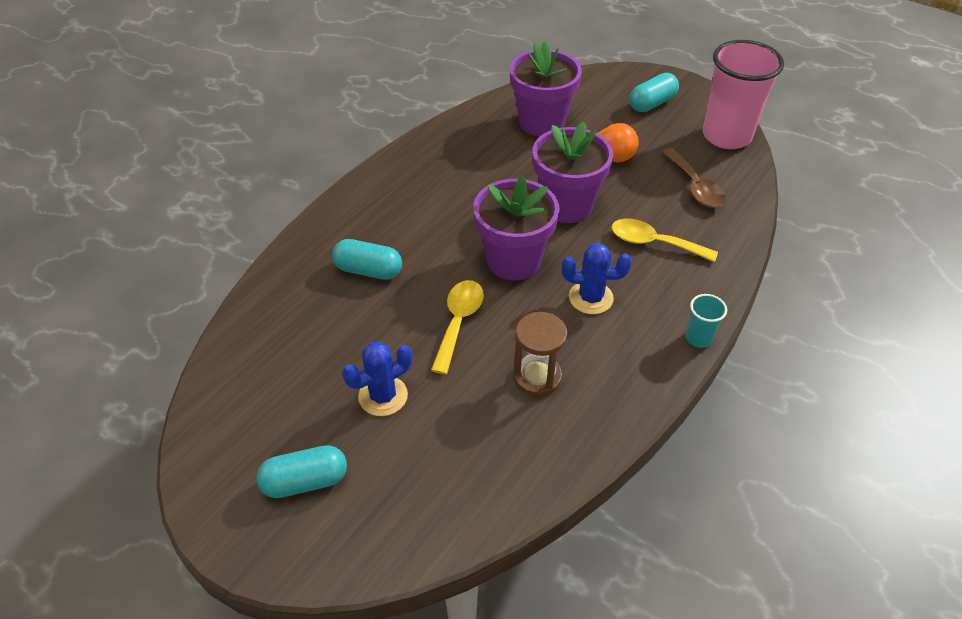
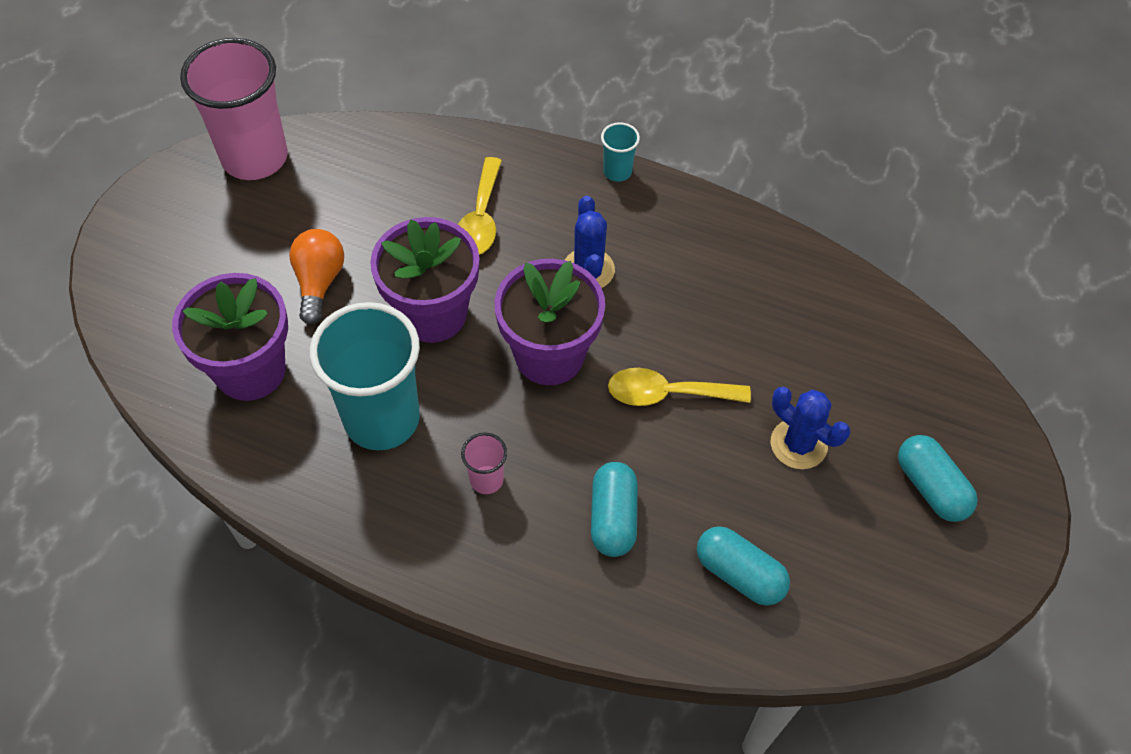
camera: 105 degrees left, 10 degrees up
(423, 213) = (486, 480): none -> pink cup
(487, 173) = (382, 419): none -> turquoise cup
(537, 377) = (718, 303): brown hourglass -> none
(652, 103) = (187, 241): turquoise capsule -> turquoise capsule (739, 574)
(695, 186) = (366, 185): brown spoon -> none

